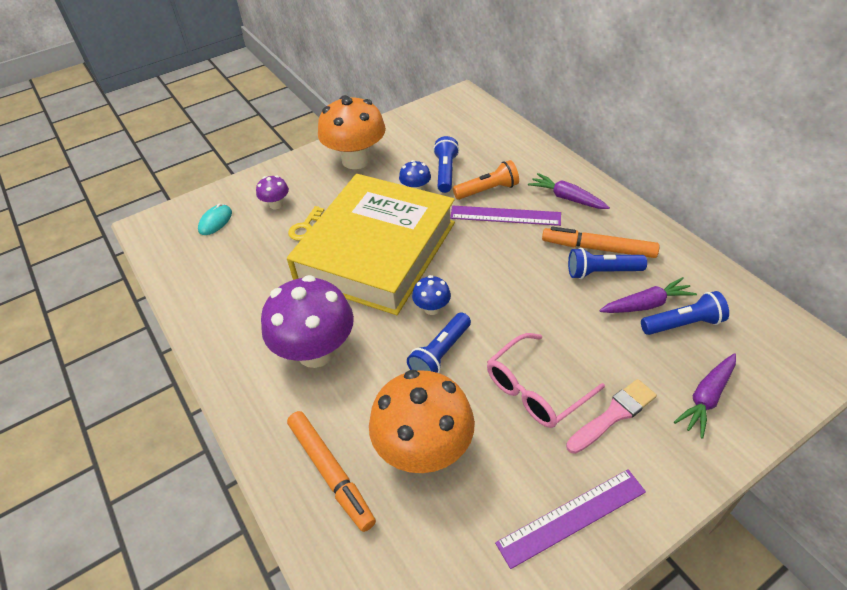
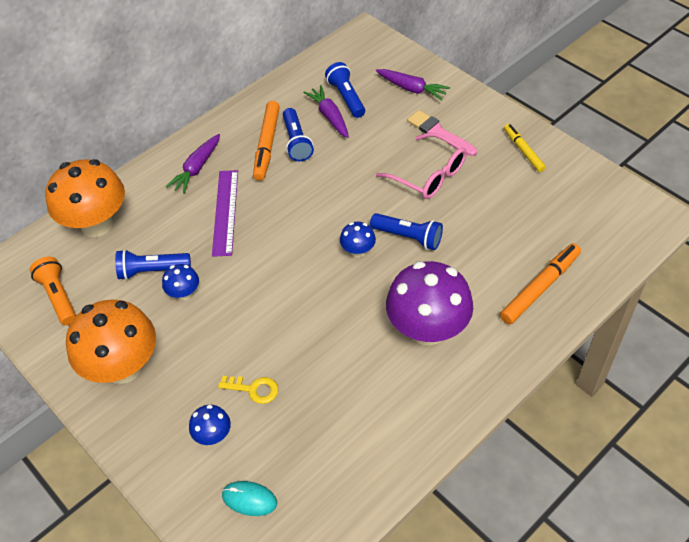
camera: 100 degrees left, 5 degrees up
(276, 204) = (213, 435): purple mushroom -> blue mushroom
(376, 251) = (287, 310): yellow book -> none
(424, 450) = (501, 233): orange mushroom -> orange mushroom (97, 224)
(488, 190) = (185, 230): orange flashlight -> orange flashlight (59, 297)
(571, 517) = (523, 151): purple ruler -> yellow marker

